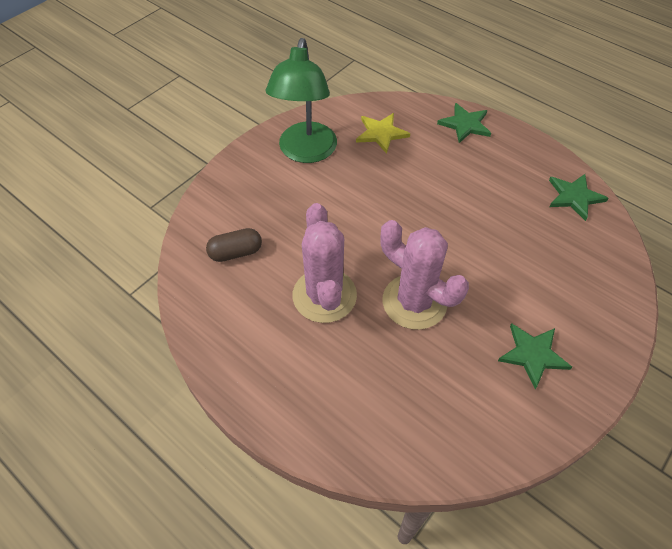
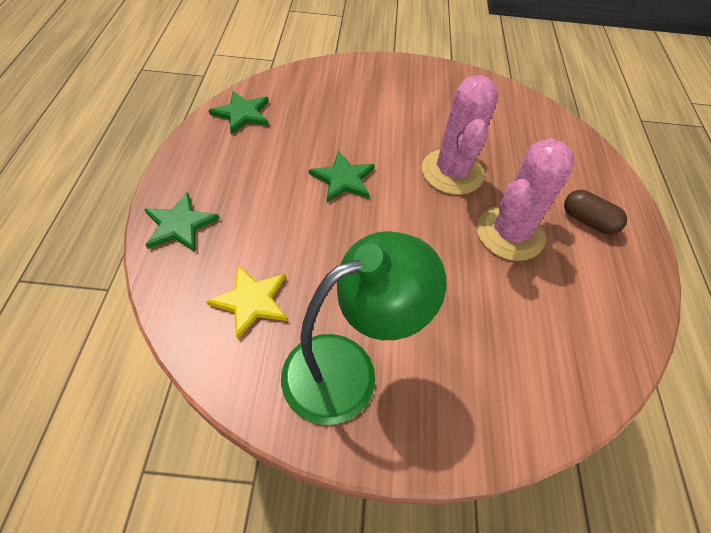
camera: 130 degrees left, 0 degrees up
(236, 252) = (547, 339): brown capsule -> brown capsule (588, 221)
(533, 354) = (428, 97): green star -> green star (343, 179)

